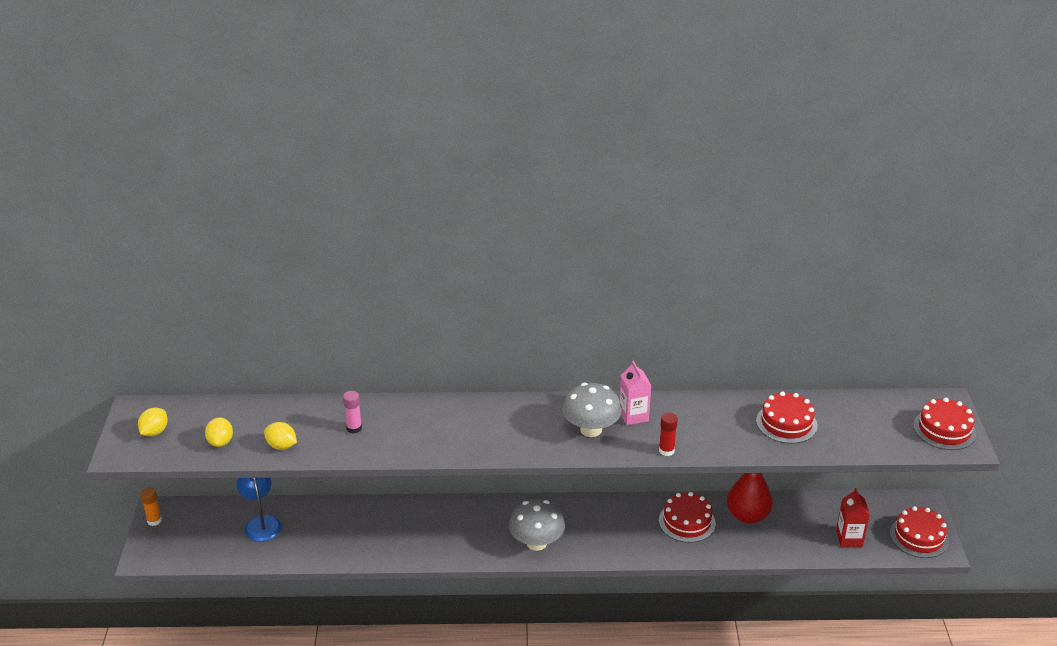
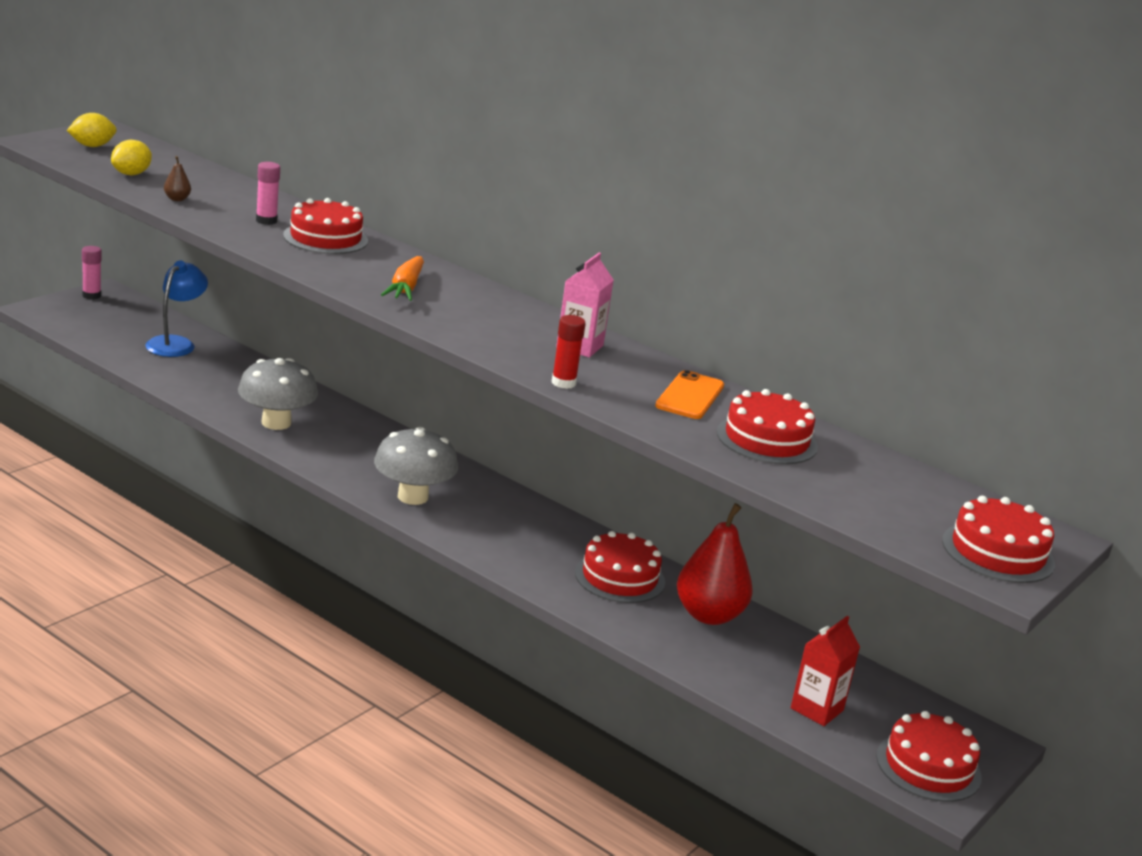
camera: 35 degrees right, 10 degrees down
(154, 520) = (91, 295): orange glue stick -> pink glue stick
(281, 446) = (177, 199): yellow lemon -> brown pear
(404, 420) = (325, 238): none -> red cake
(501, 432) = (405, 288): none -> orange carrot
(591, 429) = (508, 331): grey mushroom -> grey mushroom (276, 423)
(721, 416) = (690, 396): none -> orange phone

